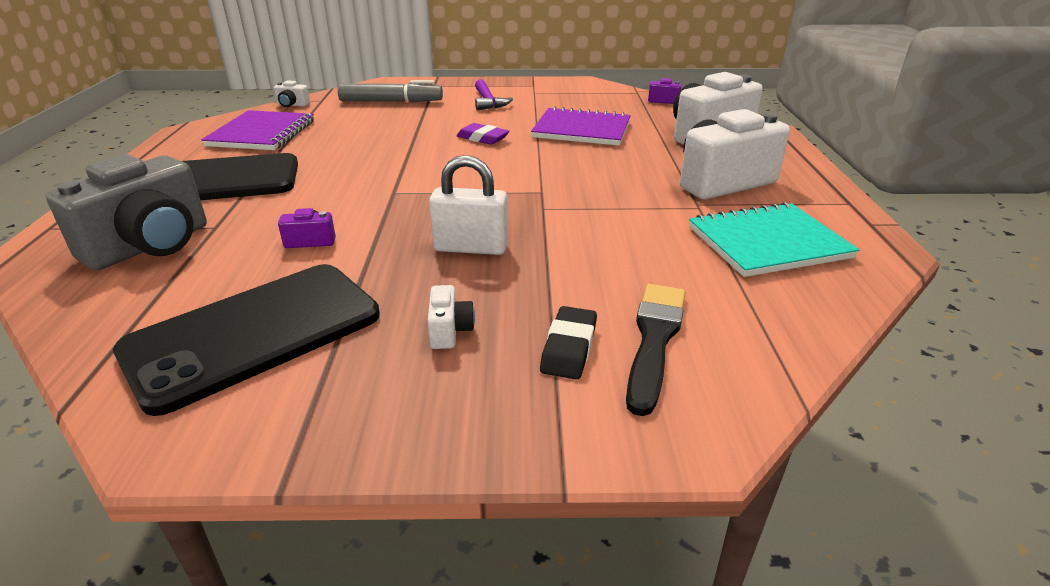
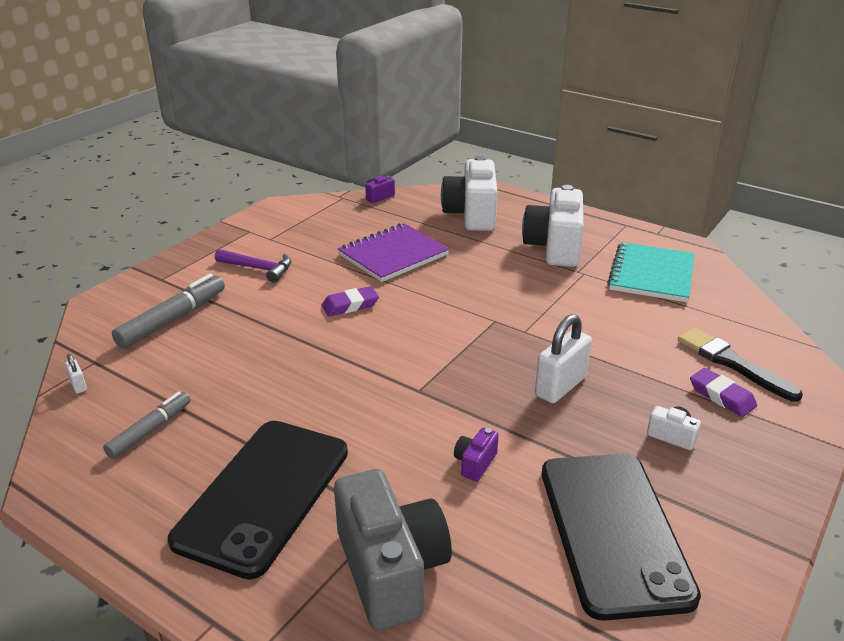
camera: 55 degrees left, 0 degrees up
(262, 133) = (150, 430): purple notebook -> grey marker
(292, 105) = (78, 385): white camera -> white padlock
(569, 347) = (721, 396): black eraser -> purple eraser

